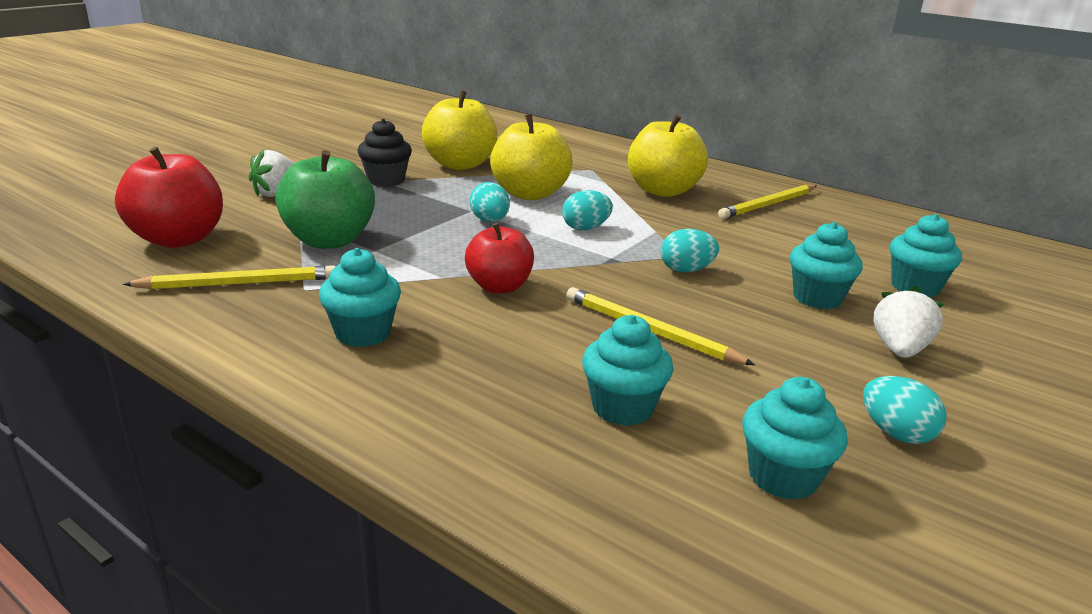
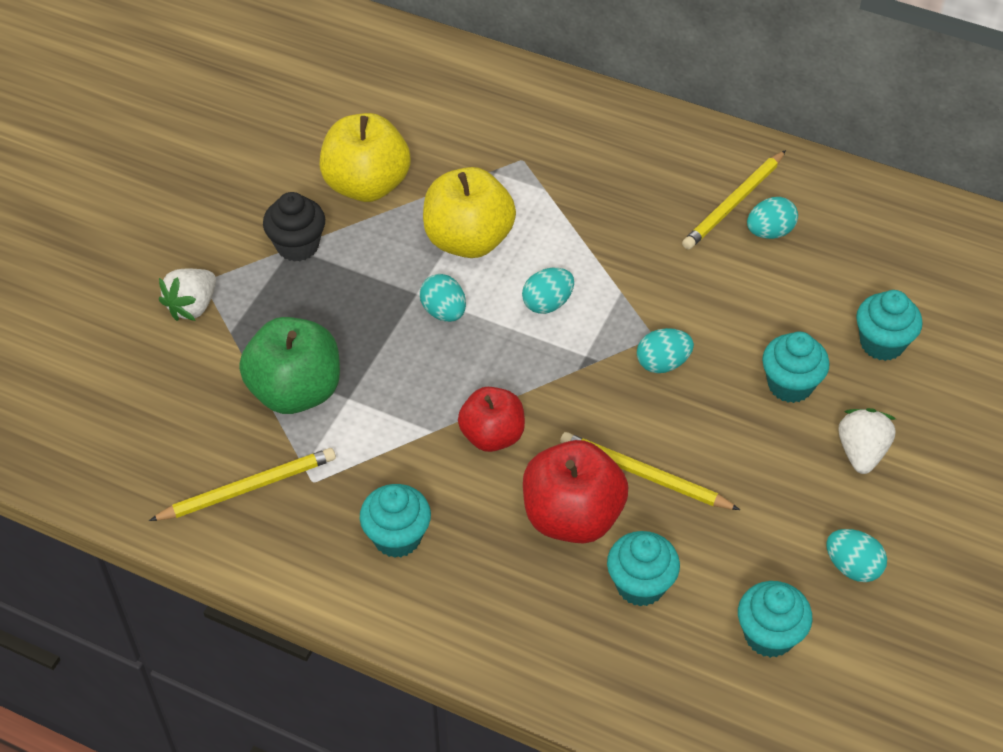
camera: 10 degrees left, 25 degrees up
(178, 239) = (144, 424): red apple -> red apple (572, 516)
(663, 191) = (614, 196): yellow apple -> none
(800, 220) = (769, 232): none -> turquoise egg

